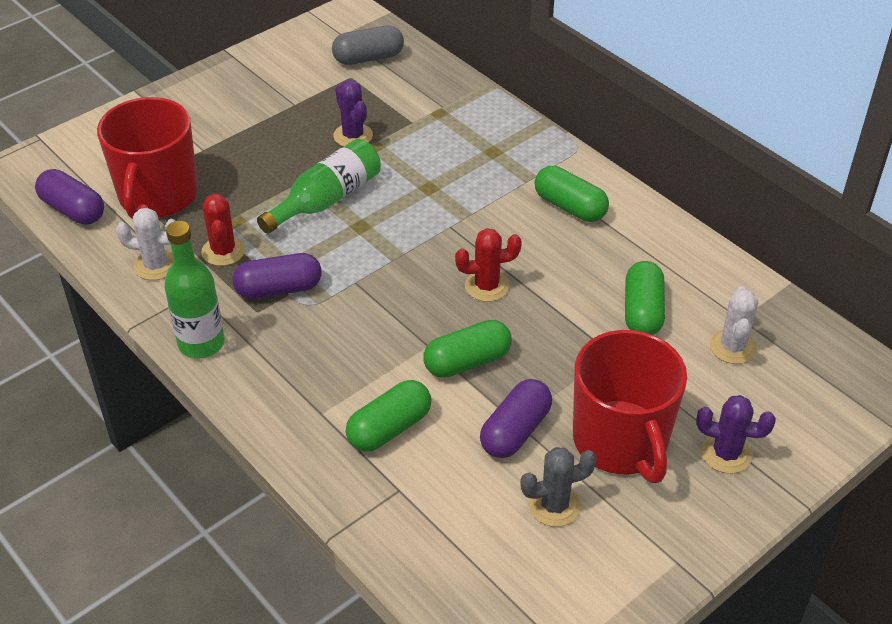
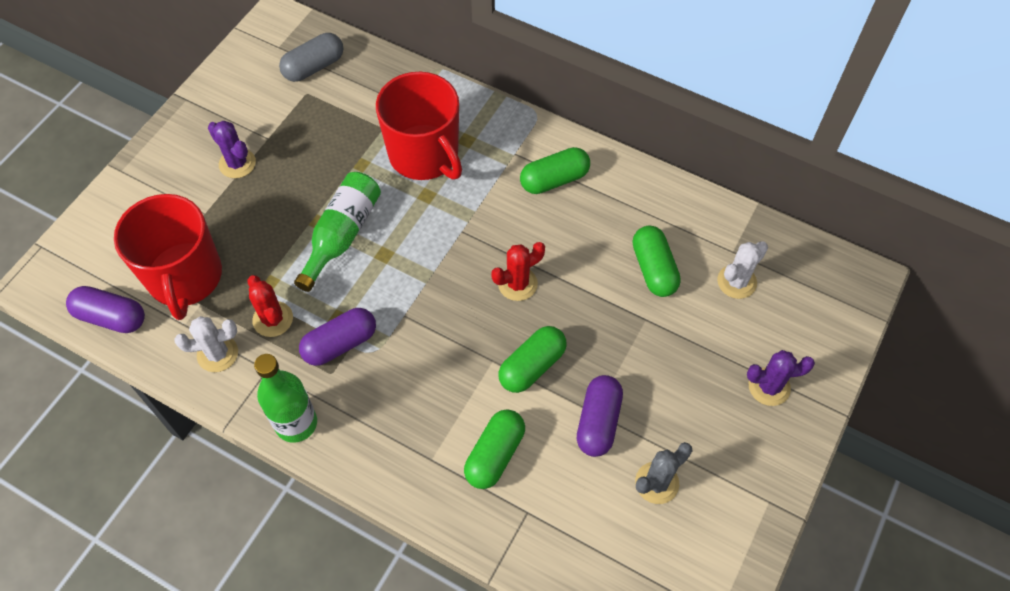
camera: 20 degrees left, 15 degrees up
(353, 136) = (336, 158): purple cactus -> purple cactus (237, 163)
(570, 207) = (554, 180): green capsule -> green capsule turned 45 degrees counterclockwise
(621, 442) = (685, 403): red mug -> red mug (425, 155)
(732, 347) = (736, 282): white cactus -> white cactus turned 60 degrees clockwise

